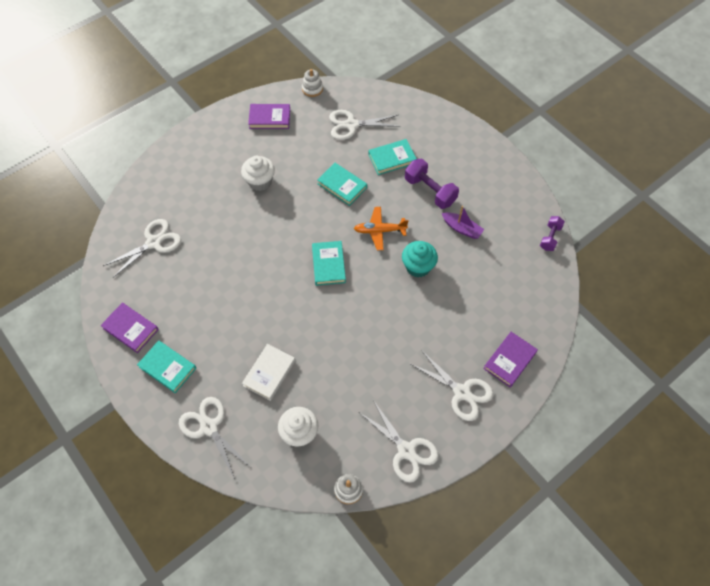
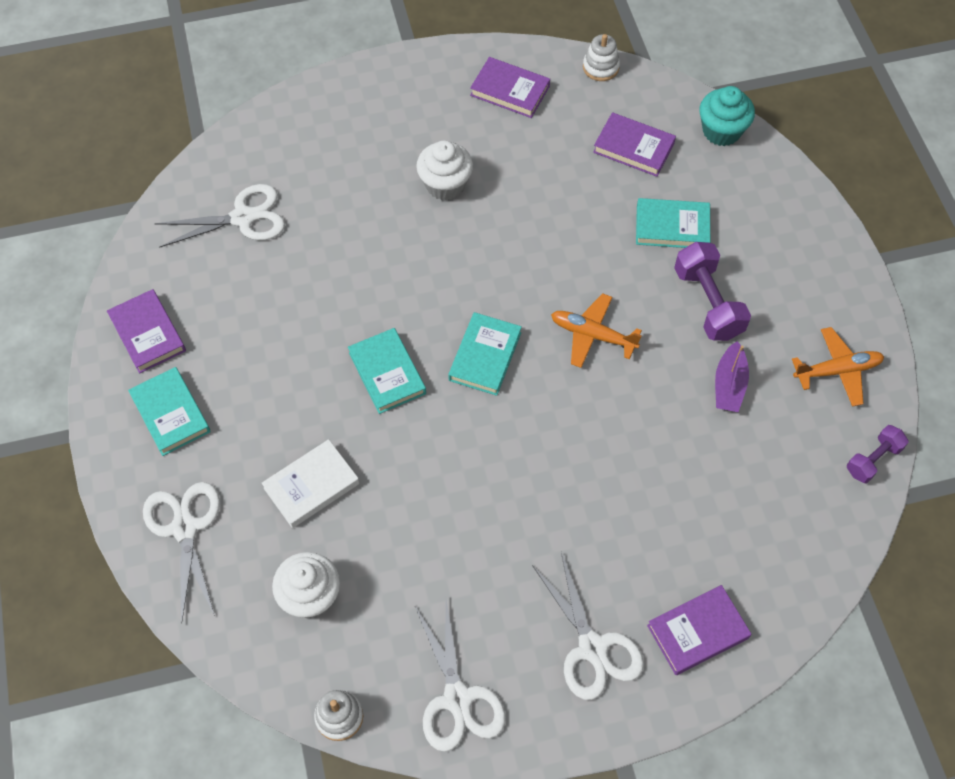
camera: 25 degrees right, 0 degrees up
(342, 186) = (569, 240): turquoise book -> turquoise book (387, 373)
(351, 125) = (633, 148): white scissors -> purple book
(418, 266) = (625, 417): turquoise cupcake -> turquoise cupcake (721, 131)
(461, 229) = (729, 385): purple boat -> purple boat turned 45 degrees clockwise
(511, 200) = (837, 371): none -> orange plane

